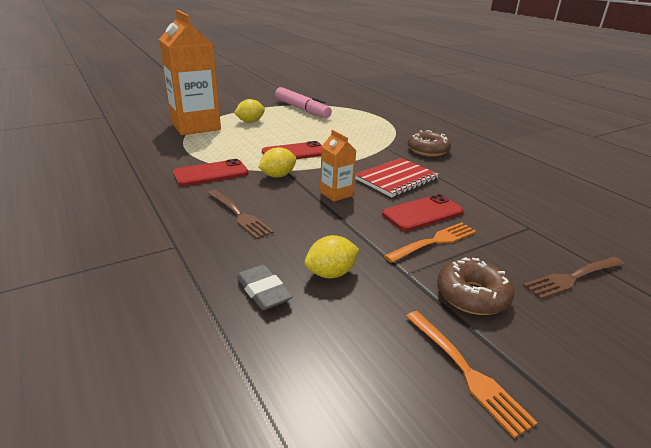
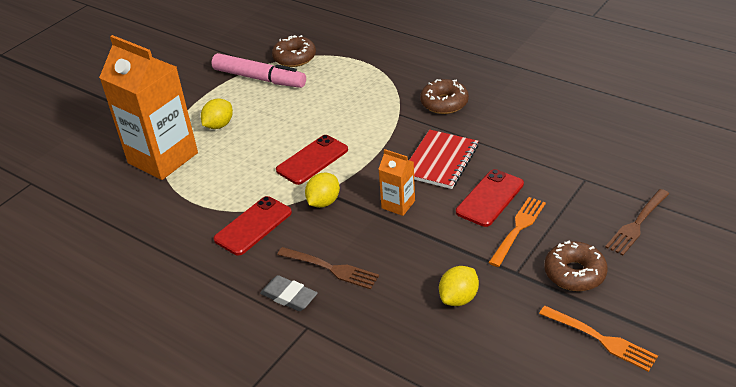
camera: 20 degrees left, 10 degrees up
(263, 291) = (420, 338): grey eraser -> grey eraser (289, 296)
(335, 106) = (294, 58): none -> brown donut

